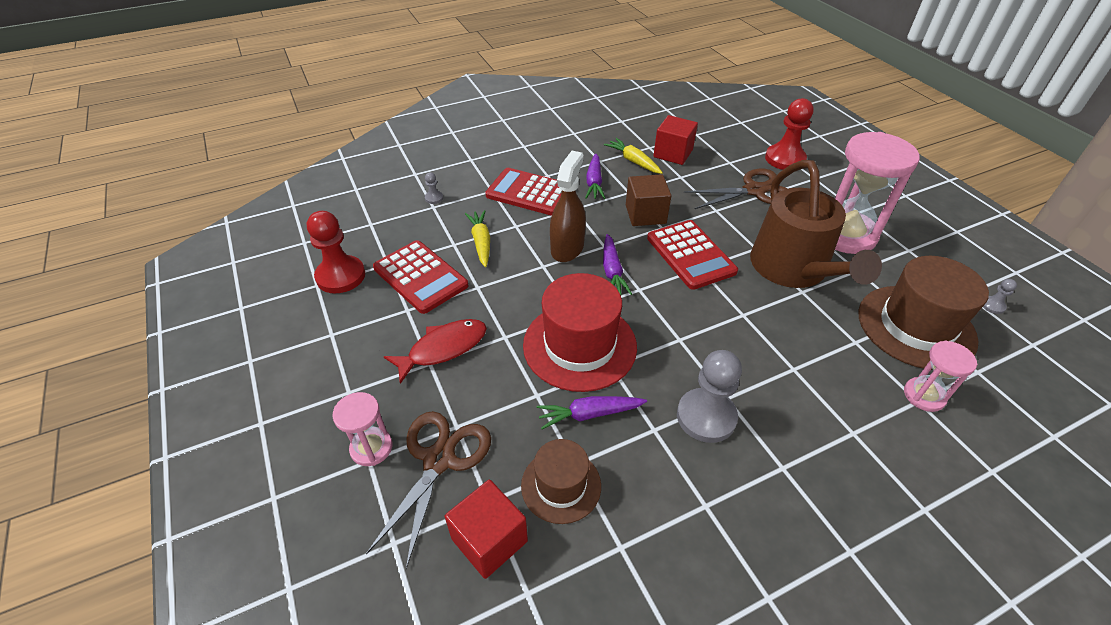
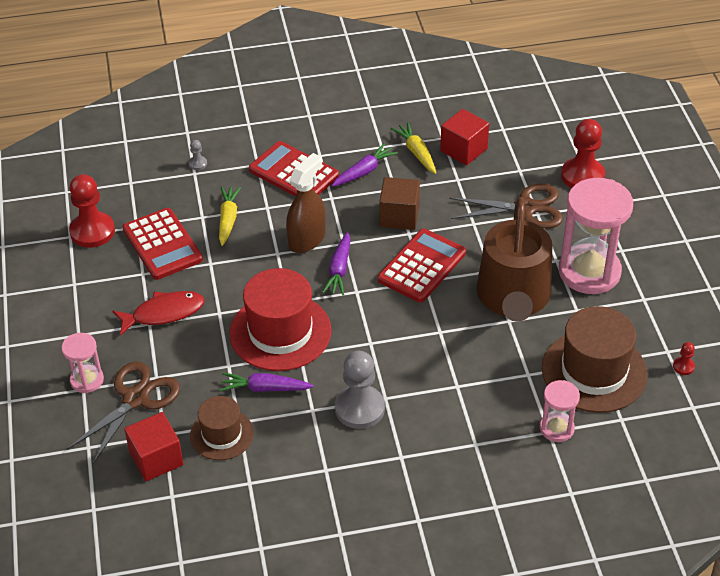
camera: 15 degrees right, 0 degrees up
(594, 182) = (364, 171): purple carrot -> purple carrot turned 150 degrees counterclockwise
(690, 255) = (422, 266): red calculator -> red calculator turned 135 degrees counterclockwise
(992, 306) = (683, 366): grey pawn -> red pawn

